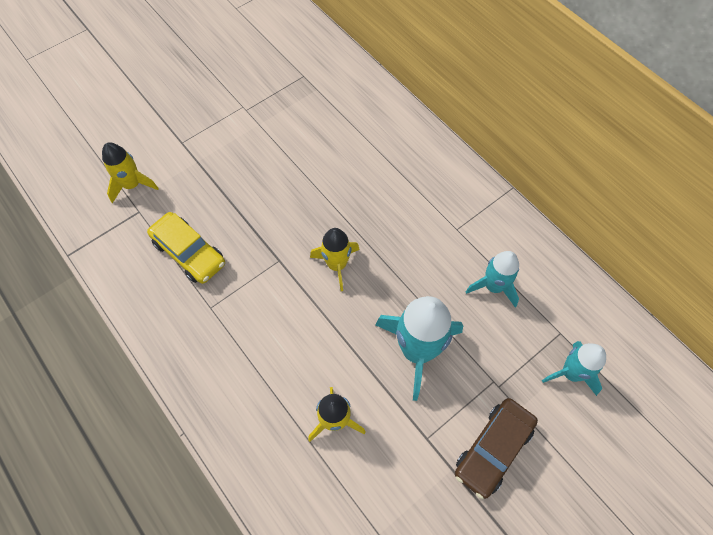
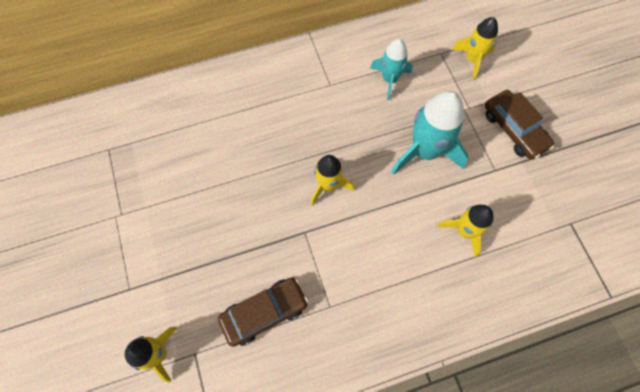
camera: 70 degrees left, 5 degrees up
(189, 253) = (264, 312): yellow car -> brown car
(571, 373) = (472, 59): turquoise rocket -> yellow rocket

